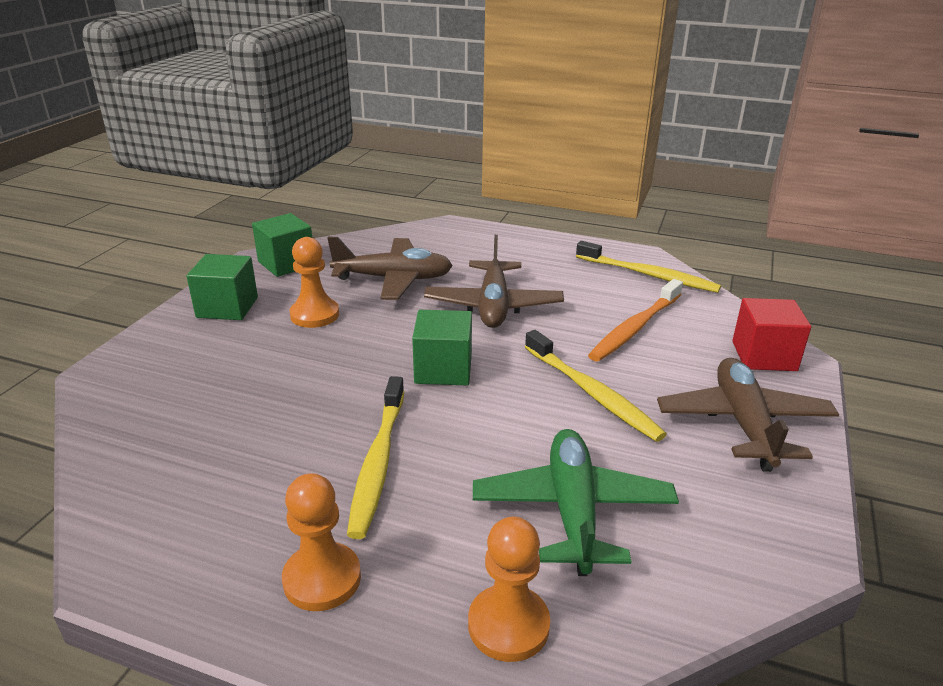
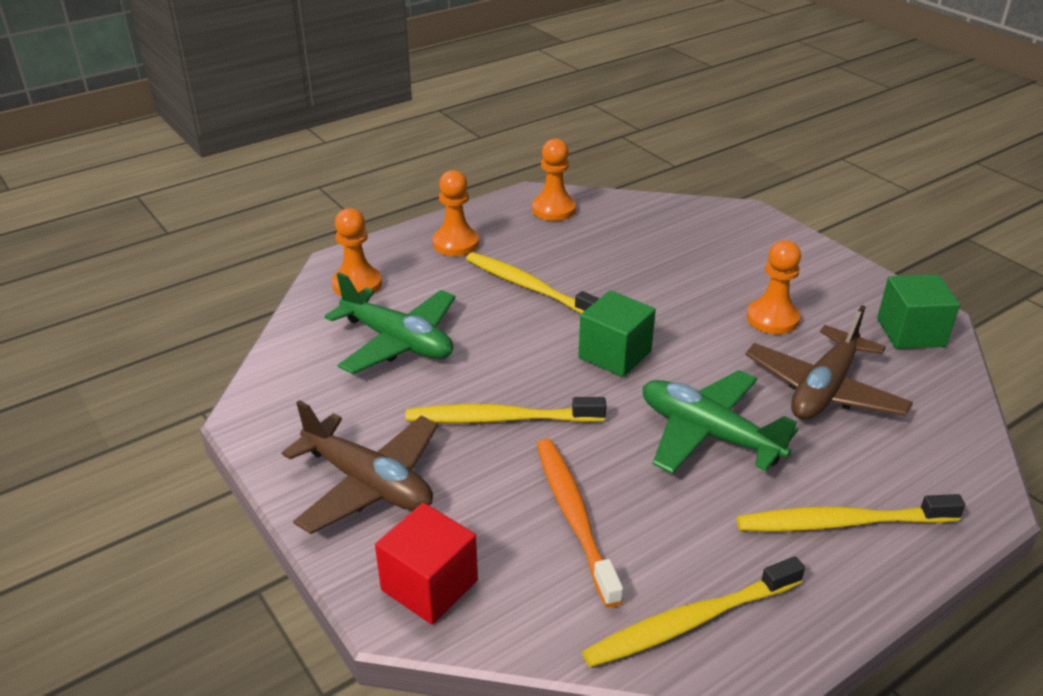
camera: 125 degrees right, 5 degrees up
(160, 524) = (553, 209): none -> orange pawn
(227, 307) = (822, 279): green cube -> none
(493, 305) = (708, 434): brown plane -> green plane
(518, 254) = (840, 522): none -> yellow toothbrush

